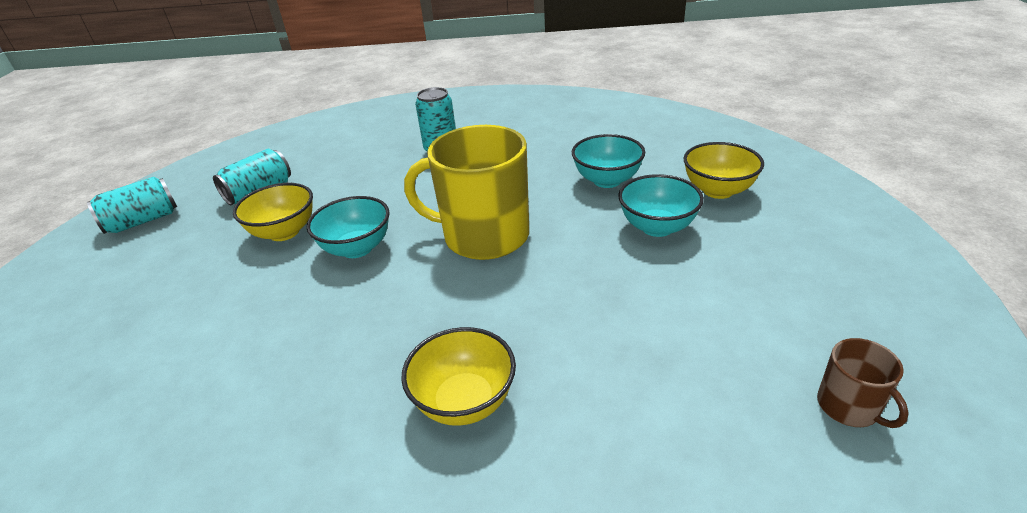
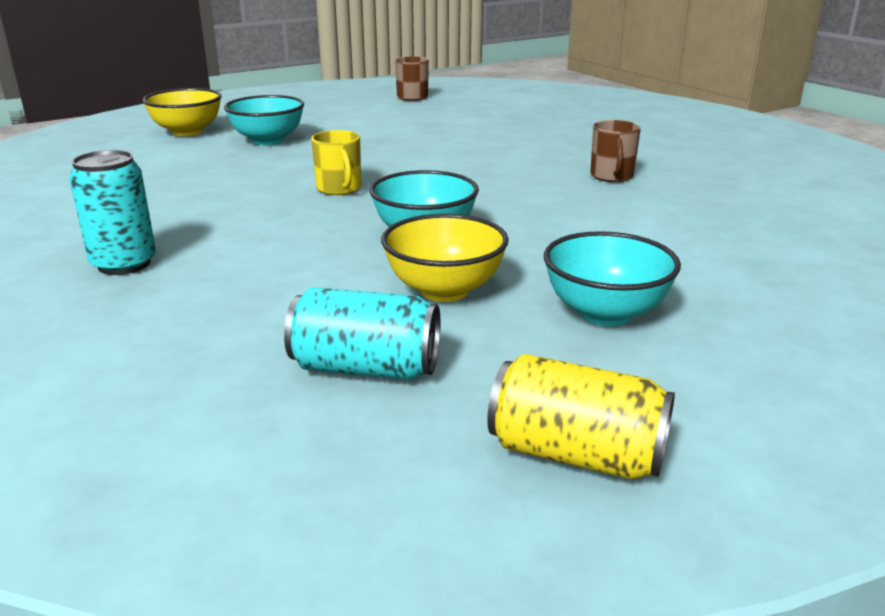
camera: 125 degrees left, 10 degrees down
(143, 221) = (576, 455): turquoise can -> yellow can
(333, 426) = (611, 176): none -> brown mug
(464, 401) = (533, 153): yellow bowl -> none
(484, 236) = (339, 188): yellow mug -> yellow mug, size x0.45
(607, 180) = (186, 165): turquoise bowl -> turquoise bowl (605, 313)

